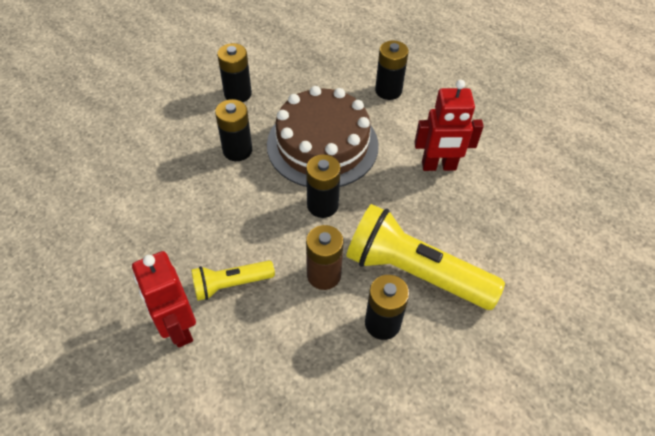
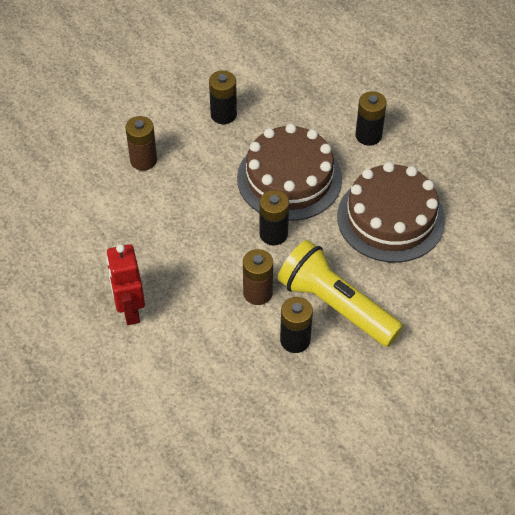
camera: 15 degrees right, 0 degrees up
(162, 152) = (143, 160): none -> brown battery
(231, 284) = (179, 285): yellow flashlight -> none
(237, 150) = (210, 170): black battery -> none
(438, 166) = (390, 218): red robot -> brown cake

